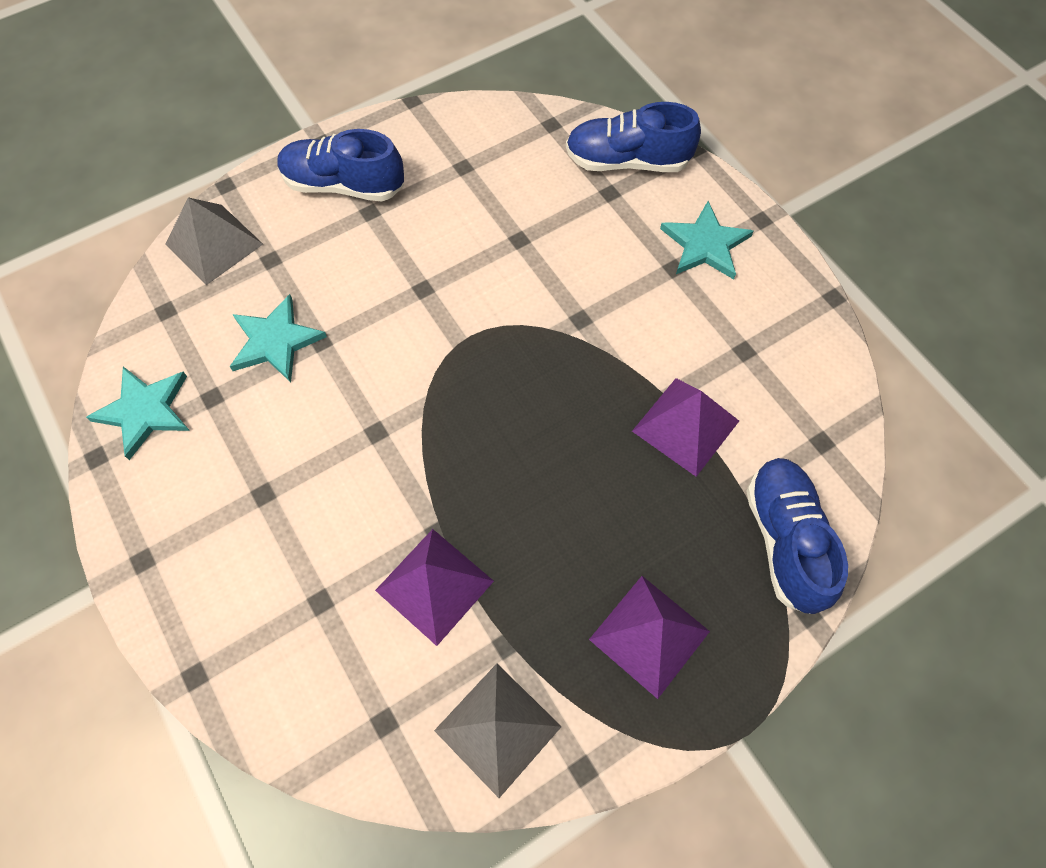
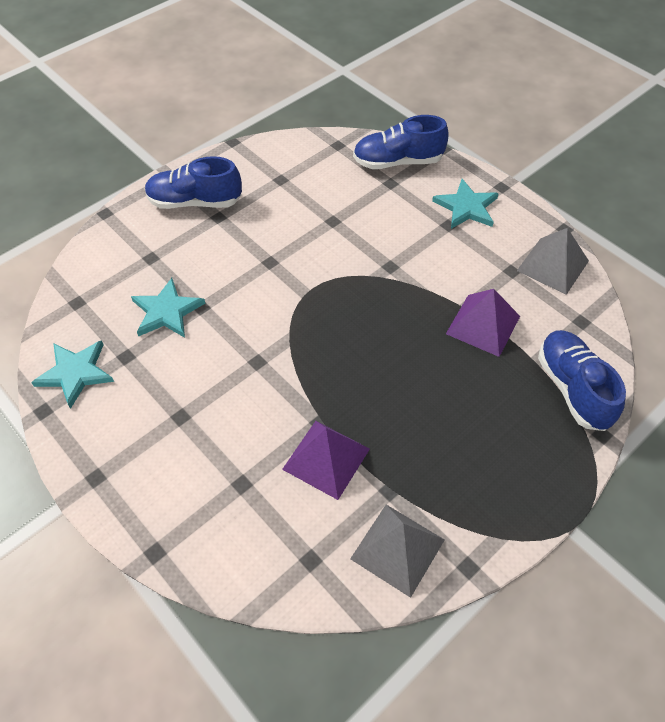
camera: 10 degrees left, 10 degrees down
(214, 244) = (105, 253): grey pyramid -> grey pyramid (552, 265)
(649, 635) = (493, 466): purple pyramid -> none

